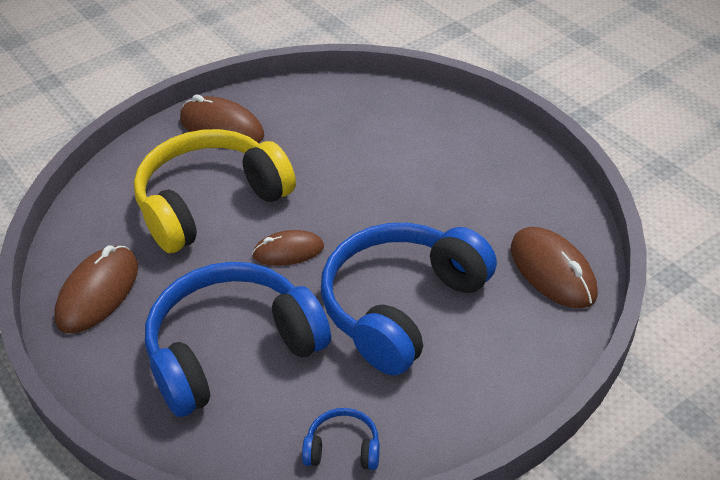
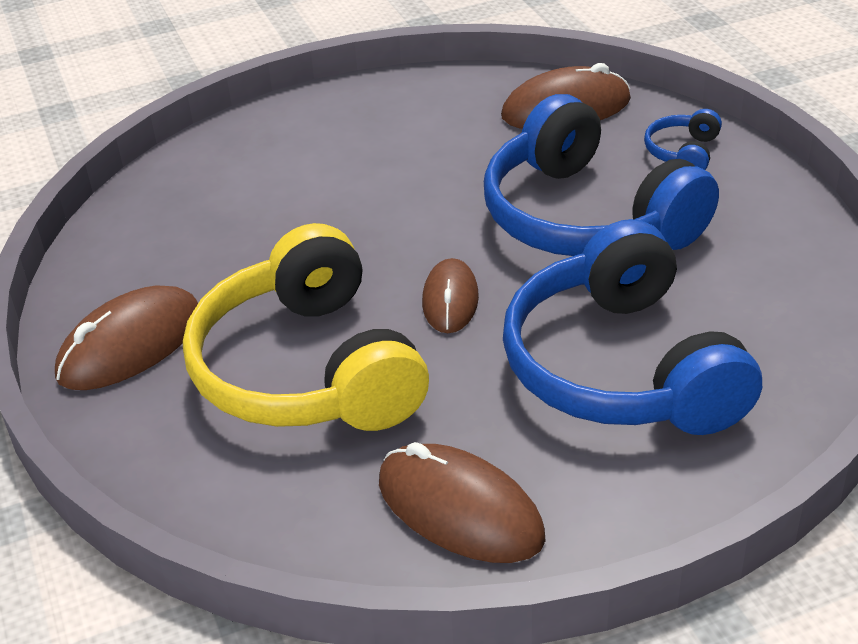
camera: 75 degrees left, 5 degrees down
(343, 448) = (800, 288): blue headphones -> blue headphones (683, 152)

